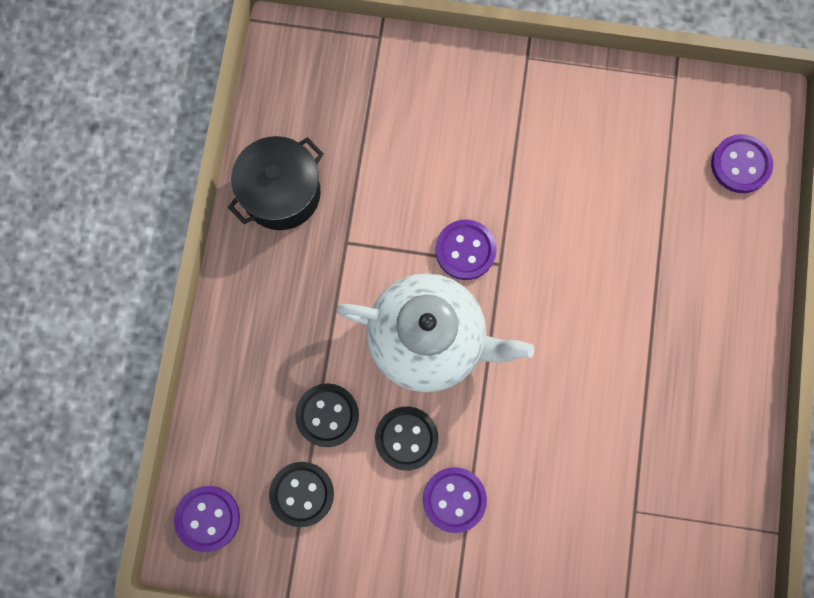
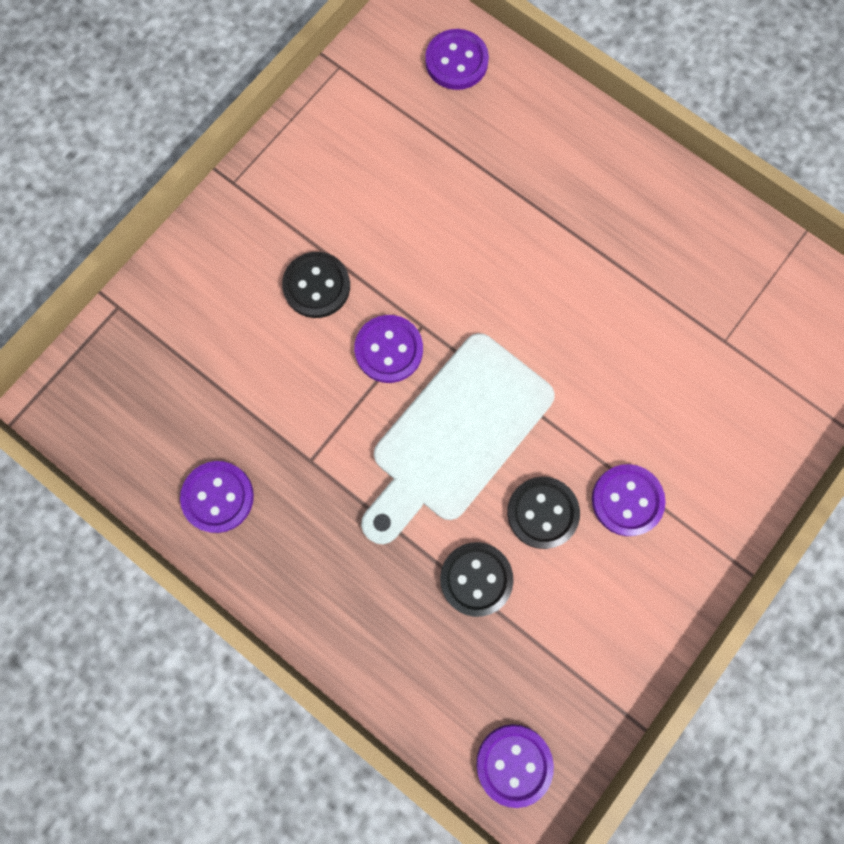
camera: 60 degrees left, 0 degrees up
(281, 193) = (218, 497): black pot -> purple button
(302, 494) = (541, 650): black button -> black button (316, 286)
(429, 339) = (456, 435): white teapot -> white cutting board

